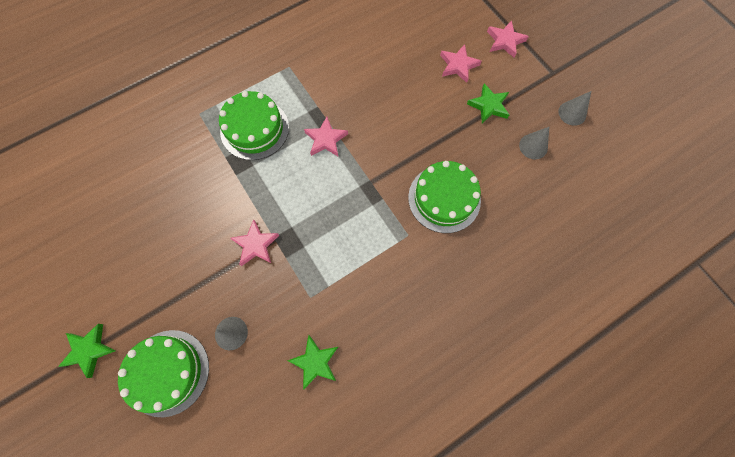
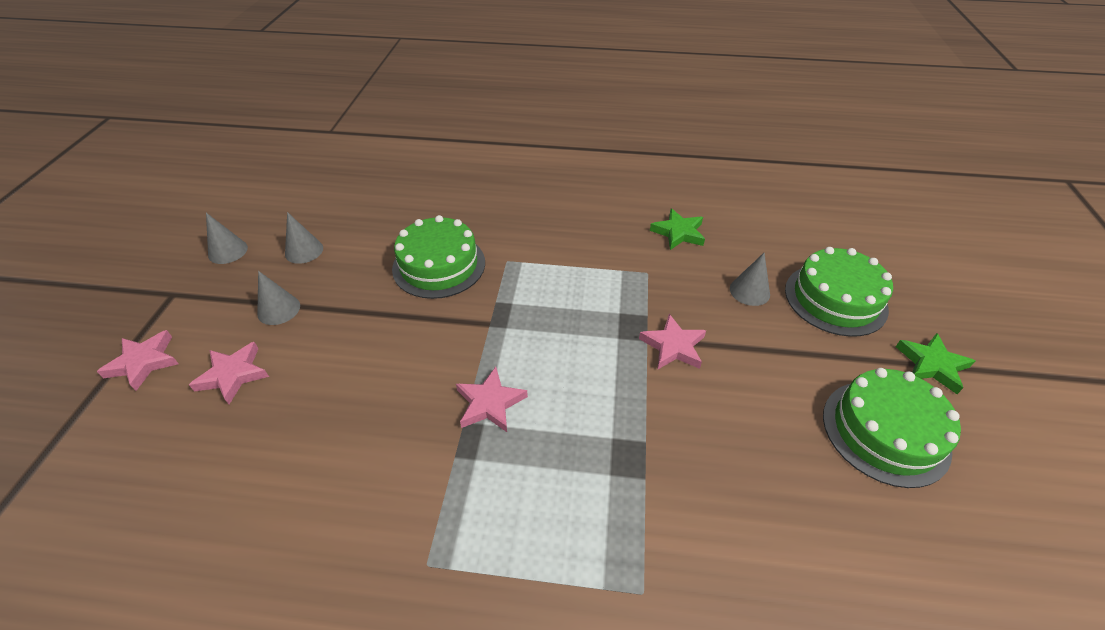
camera: 140 degrees left, 25 degrees down
(254, 129) = (571, 490): green cake -> green cake (885, 431)
(488, 105) = (279, 309): green star -> grey cone

